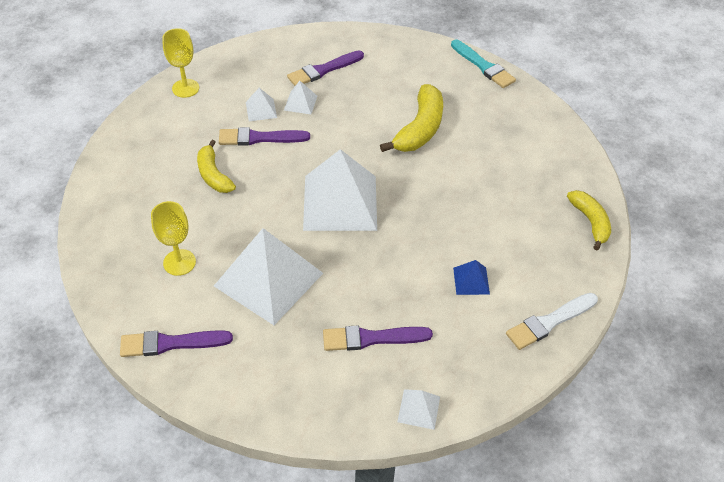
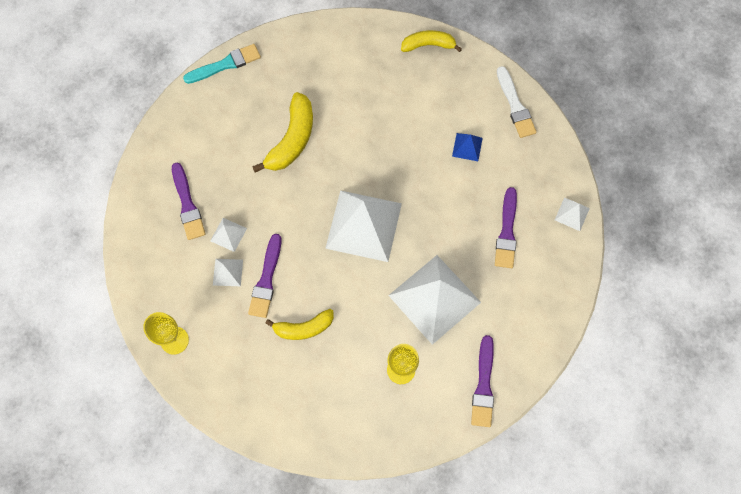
camera: 75 degrees left, 20 degrees up
(420, 129) = (292, 139): yellow banana -> yellow banana turned 75 degrees clockwise

